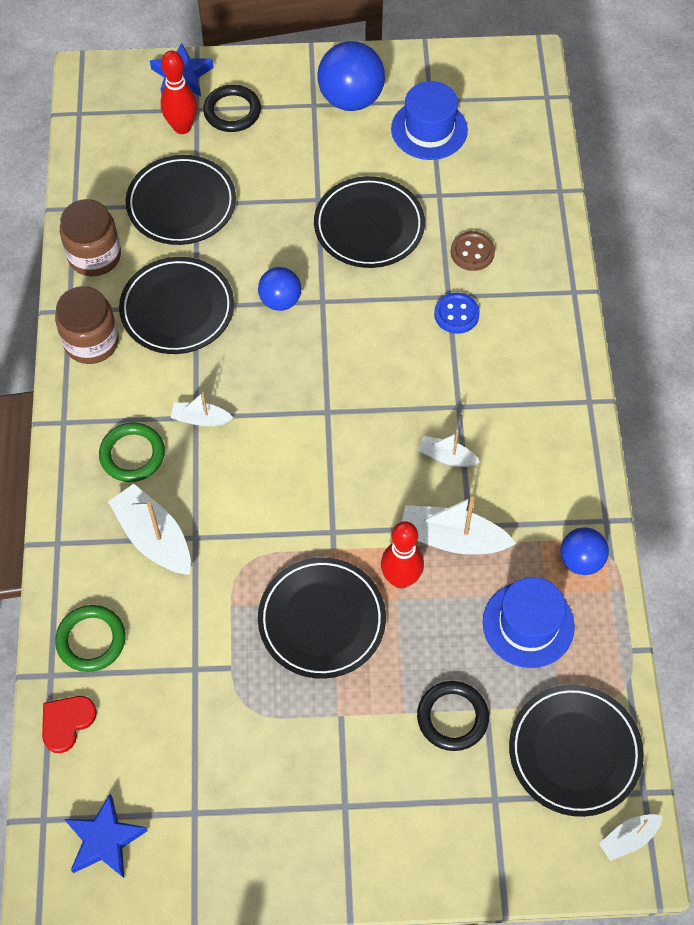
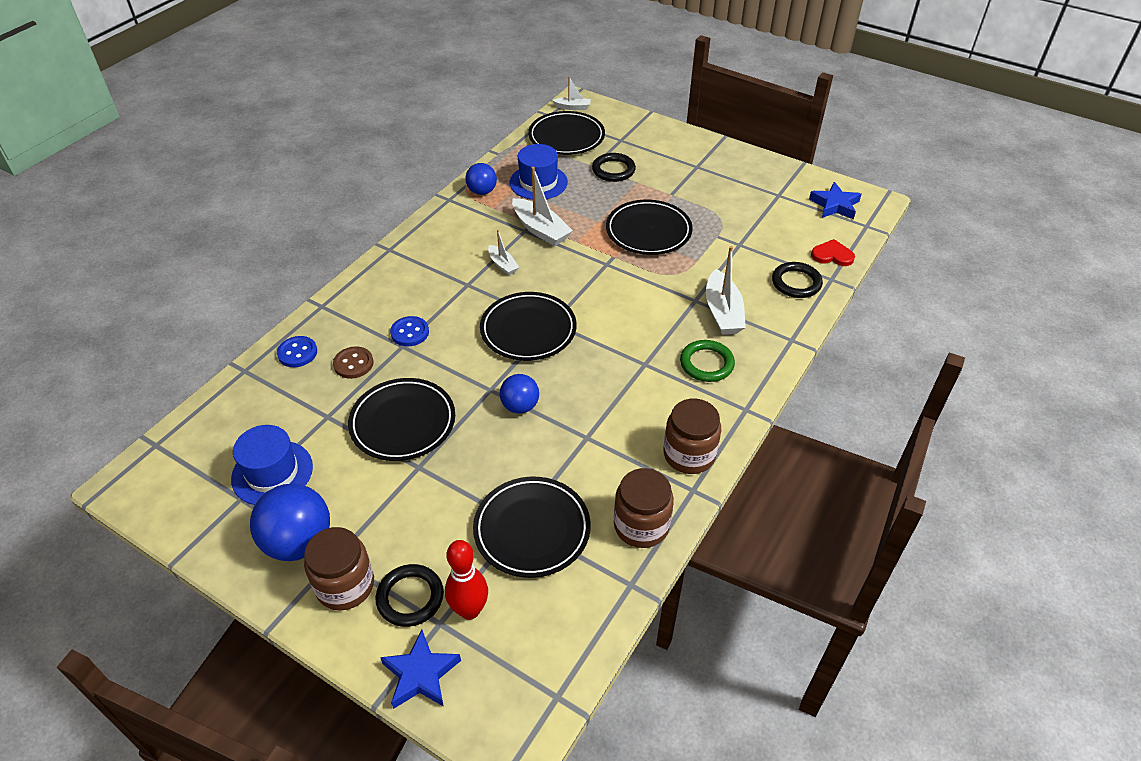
camera: 145 degrees left, 15 degrees down
(66, 722) = (832, 255): red heart -> red heart turned 150 degrees counterclockwise
(91, 640) = (796, 283): green ring -> black ring
(177, 309) = (603, 442): black plate -> black plate (528, 330)
(200, 419) = (642, 361): white boat -> none
(286, 93) = (345, 585): none -> brown jar
(401, 578) = (587, 227): red bowling pin -> none
(535, 232) = (297, 353): none -> blue button

